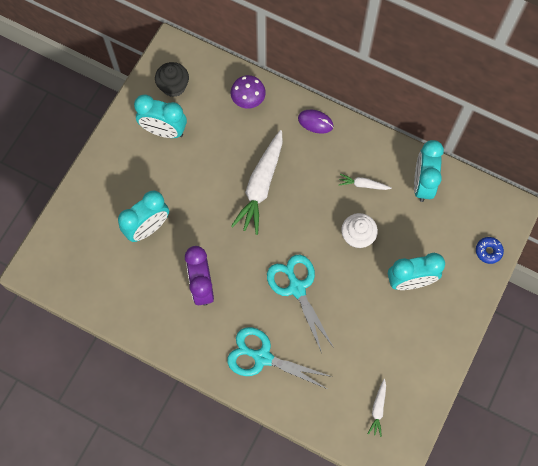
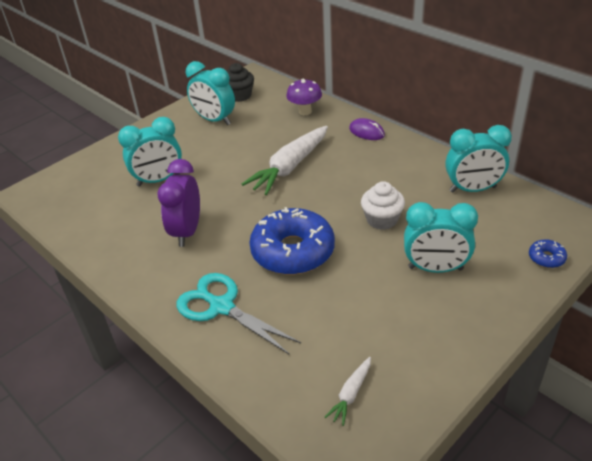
camera: 20 degrees right, 30 degrees down
(297, 288) = (293, 251): turquoise scissors -> blue donut
(363, 185) = (402, 181): white carrot -> none
(422, 183) = (472, 189): turquoise clock -> turquoise clock turned 120 degrees counterclockwise

